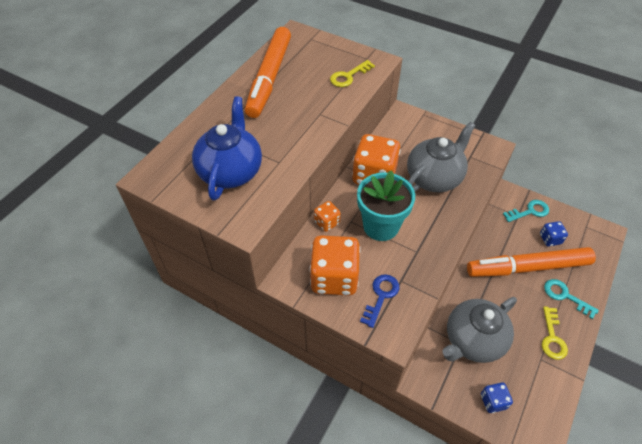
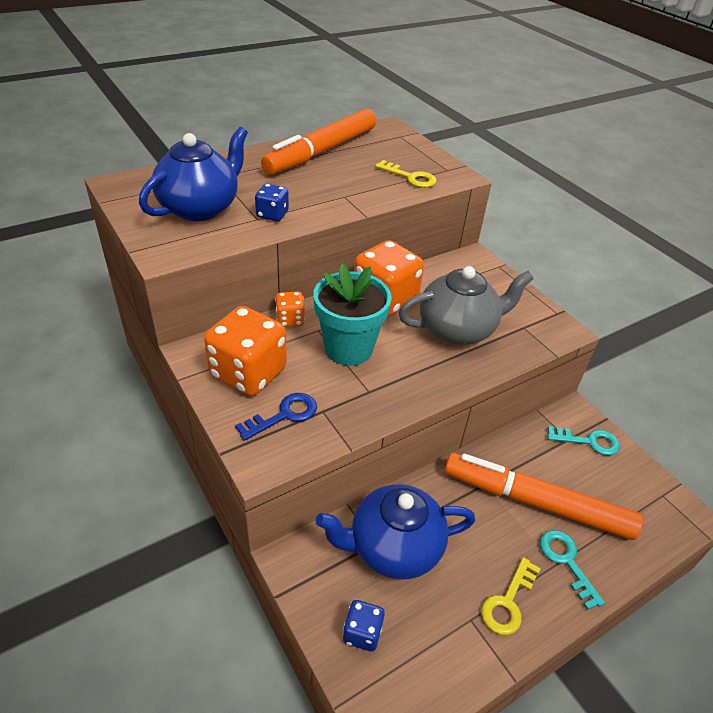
camera: 25 degrees right, 10 degrees down
(348, 76) = (410, 177): yellow key -> yellow key turned 135 degrees counterclockwise
(473, 340) = (393, 548): grey teapot -> blue teapot
(550, 239) = (595, 485): blue dice -> blue dice (272, 214)

